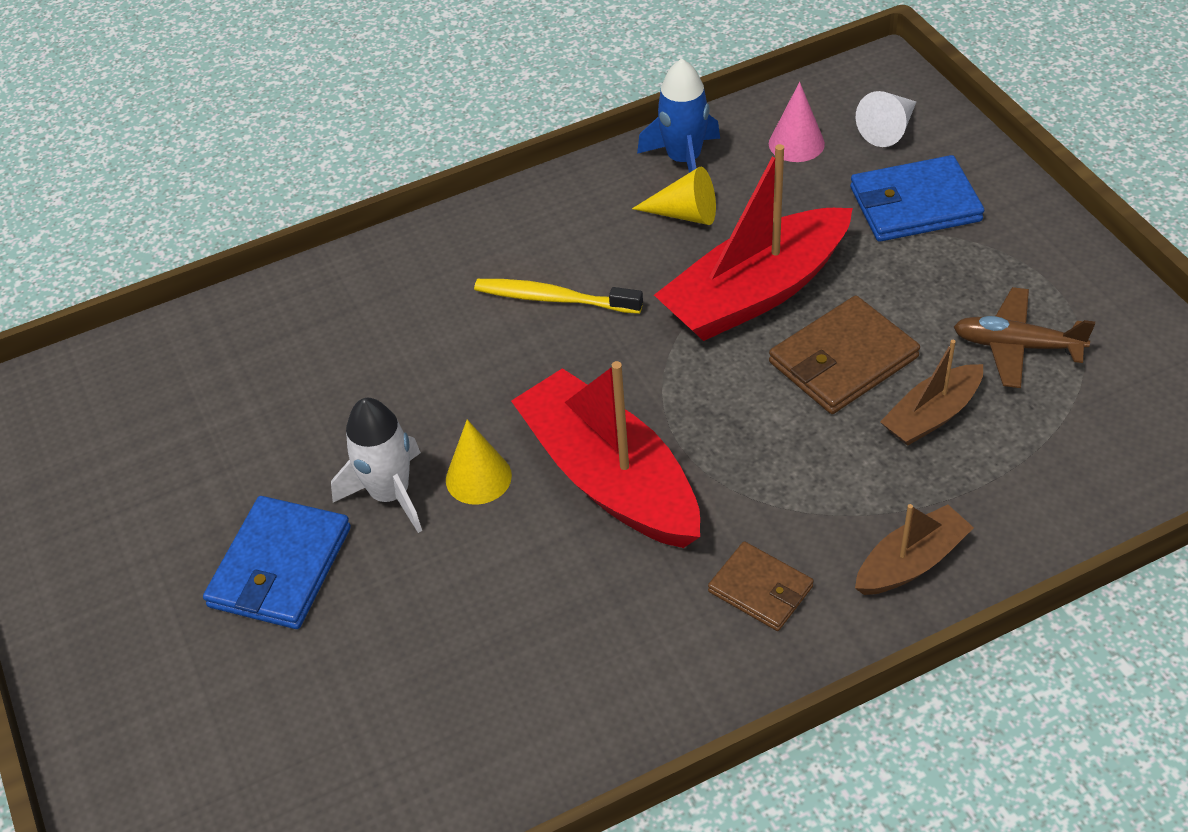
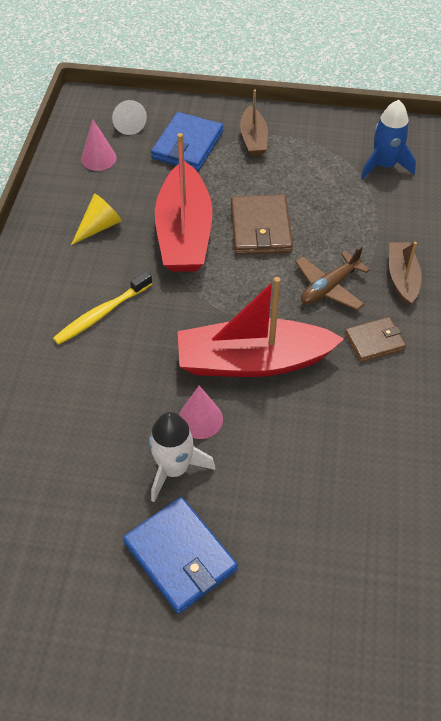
camera: 60 degrees left, 5 degrees up
(478, 477) = (200, 419): yellow cone -> pink cone
(683, 160) = (59, 204): blue rocket -> blue rocket (384, 166)
(932, 415) = (323, 219): brown boat -> brown boat (253, 139)
(1016, 346) = (309, 168): brown plane -> brown plane (329, 287)

